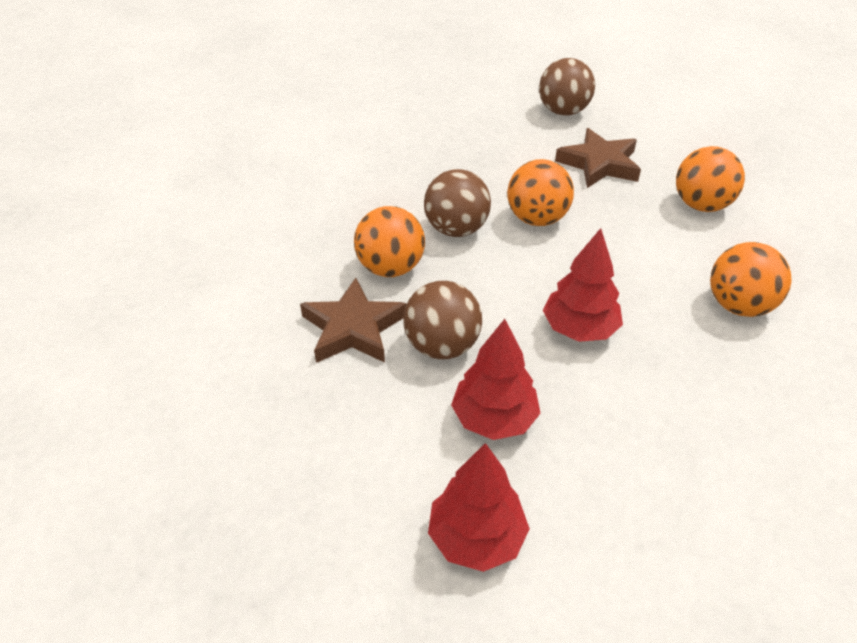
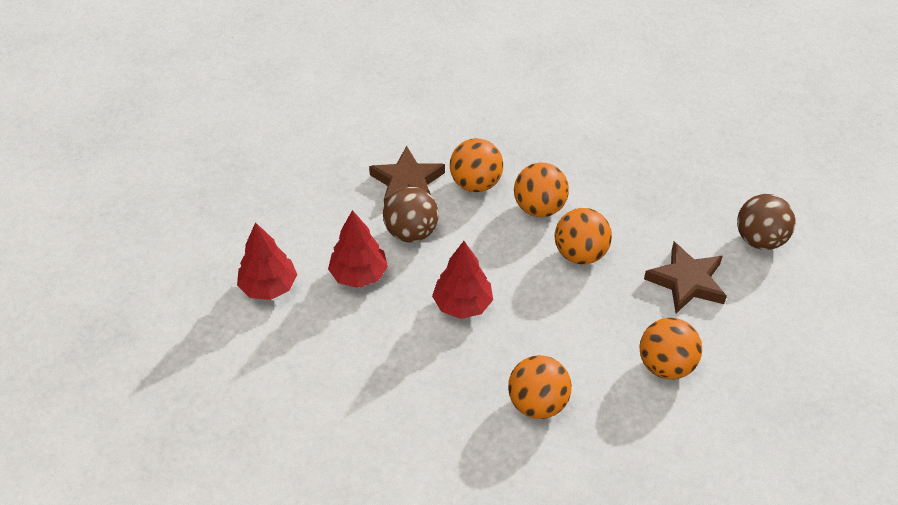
camera: 70 degrees right, 5 degrees up
(456, 229) = (539, 208): brown ball -> orange ball

